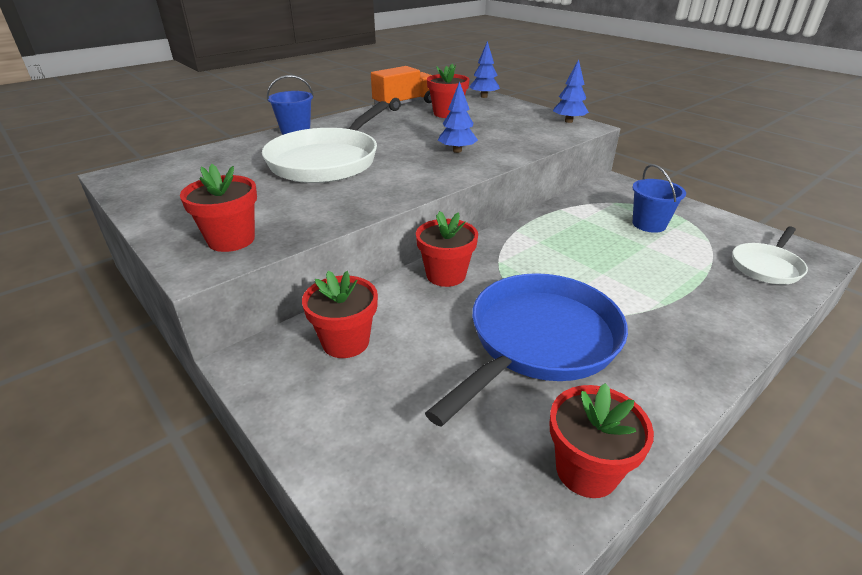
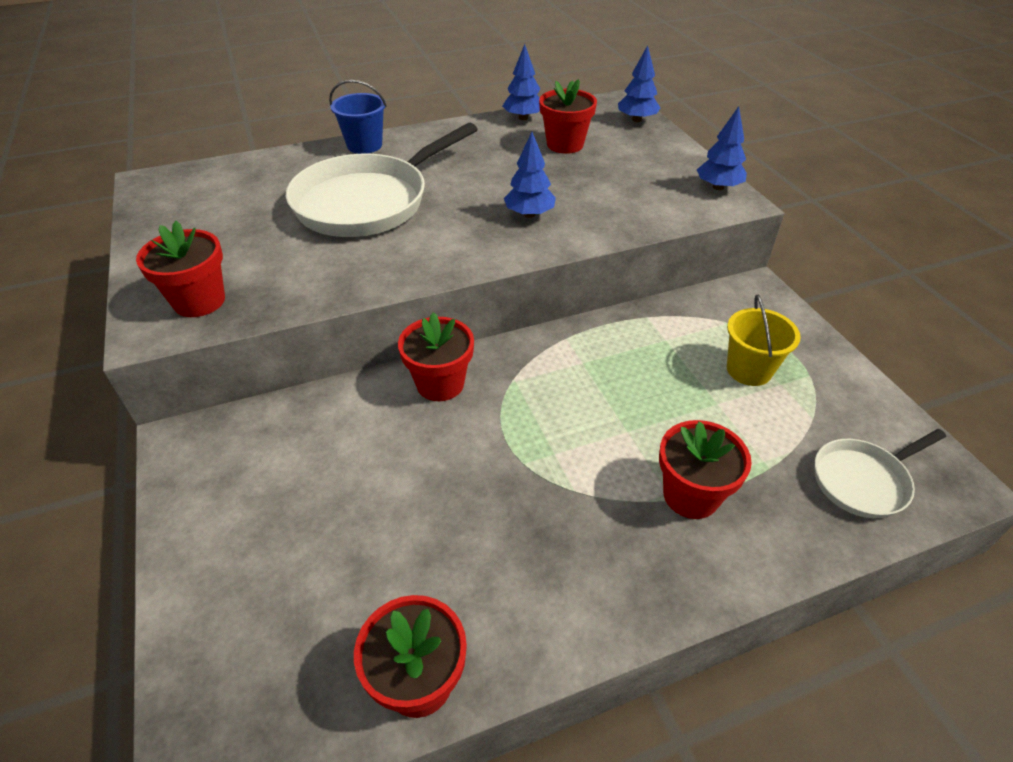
camera: 20 degrees right, 10 degrees up
(345, 342) = (282, 444): red flower pot -> red flower pot (691, 495)
(404, 104) = (523, 118): orange truck -> blue tree
(538, 341) = (482, 505): blue pan -> none
(649, 224) = (749, 370): blue bucket -> yellow bucket

